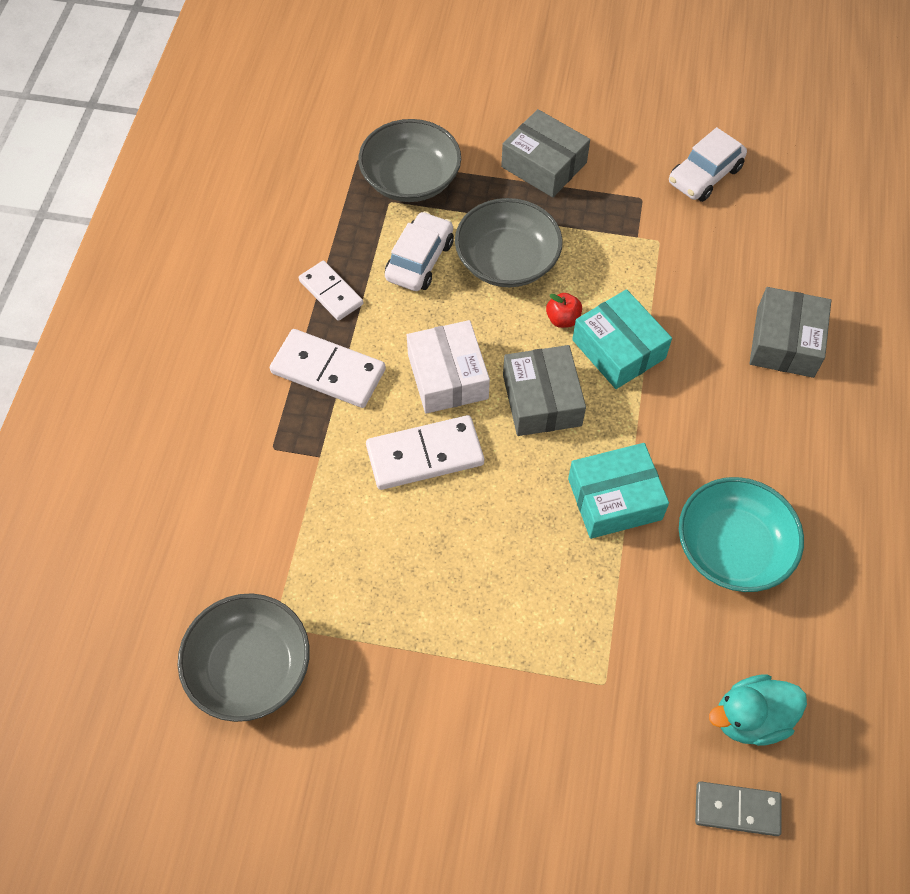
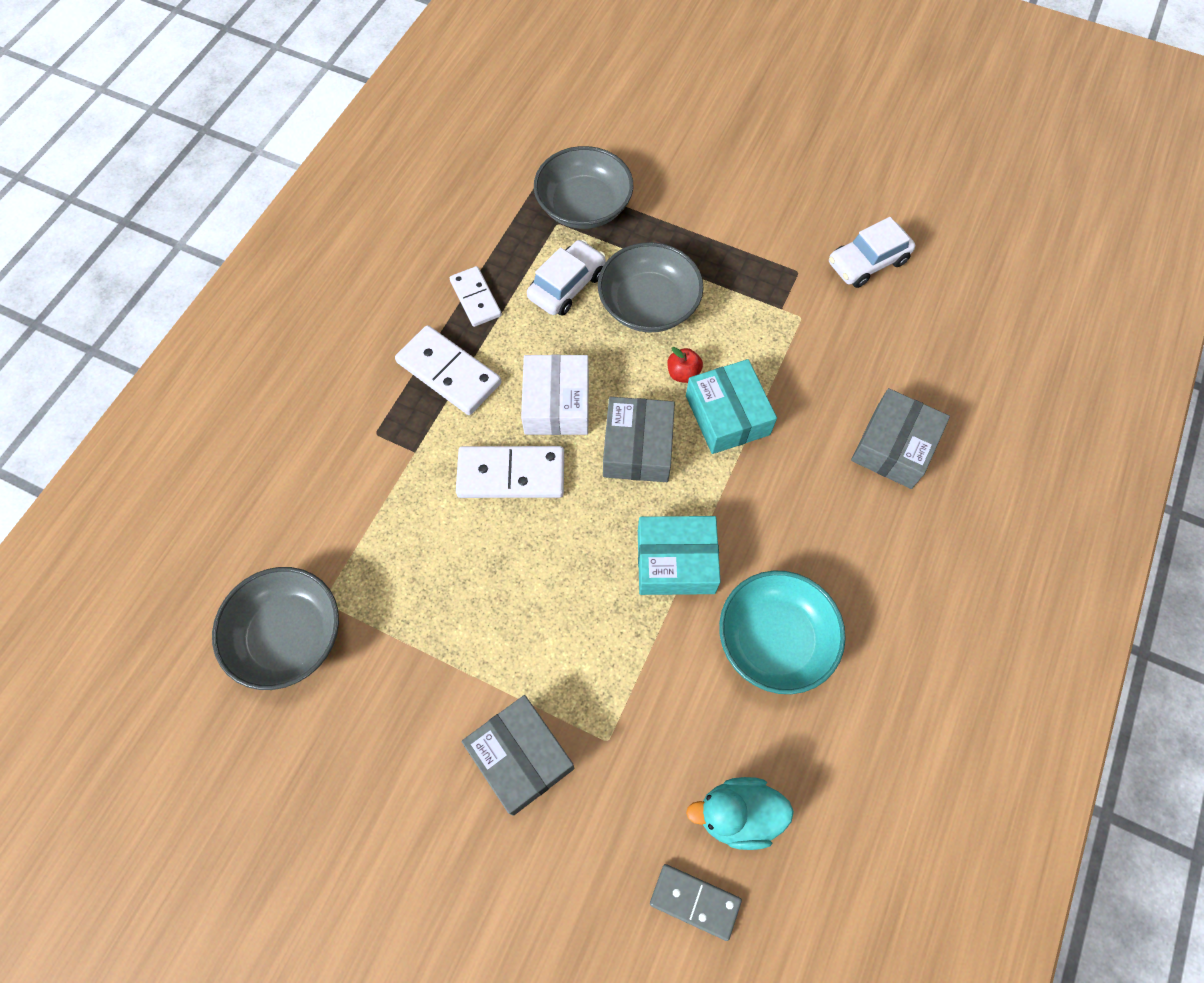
camera: 15 degrees right, 5 degrees up
(544, 165) = (714, 218): grey box -> grey box (521, 757)

